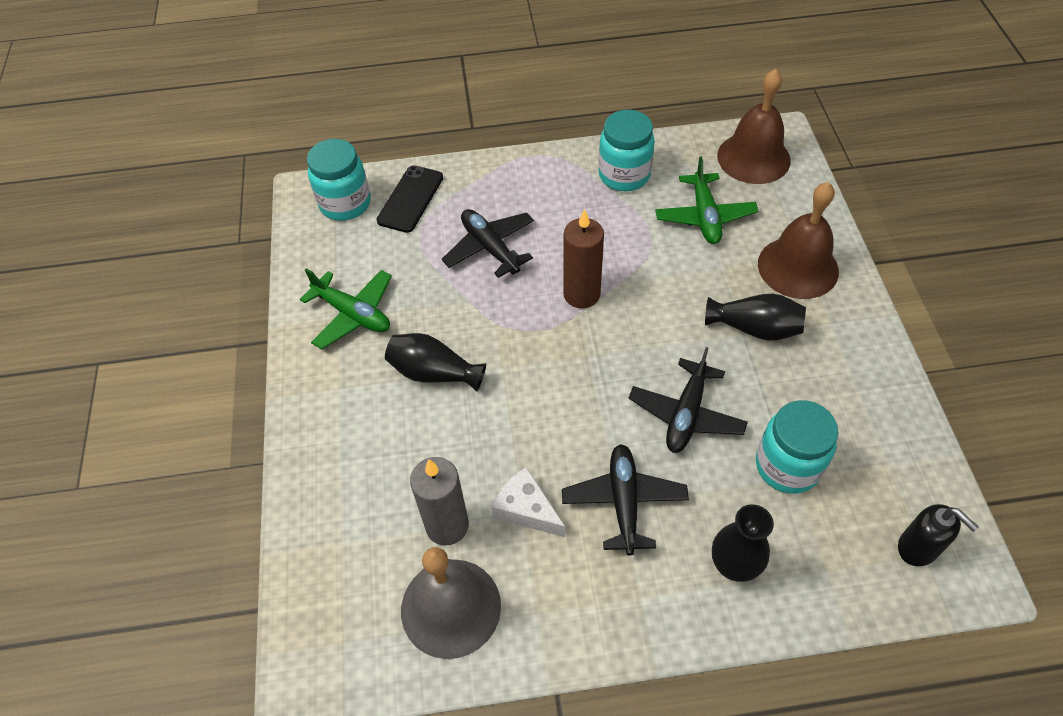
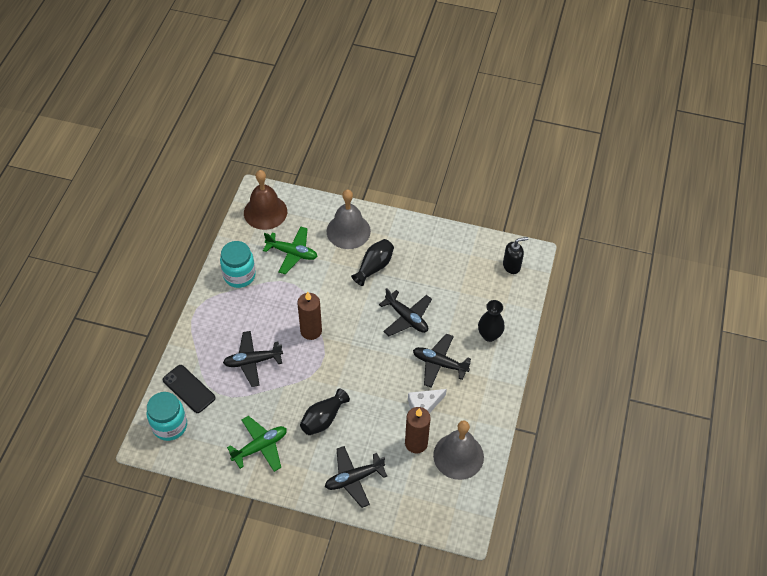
camera: 70 degrees left, 0 degrees up
(344, 457) = (354, 478): none -> black plane
(447, 525) = (416, 443): grey candle -> brown candle
(787, 466) = (453, 292): turquoise jar -> none
(798, 267) = (348, 231): brown bell -> grey bell

